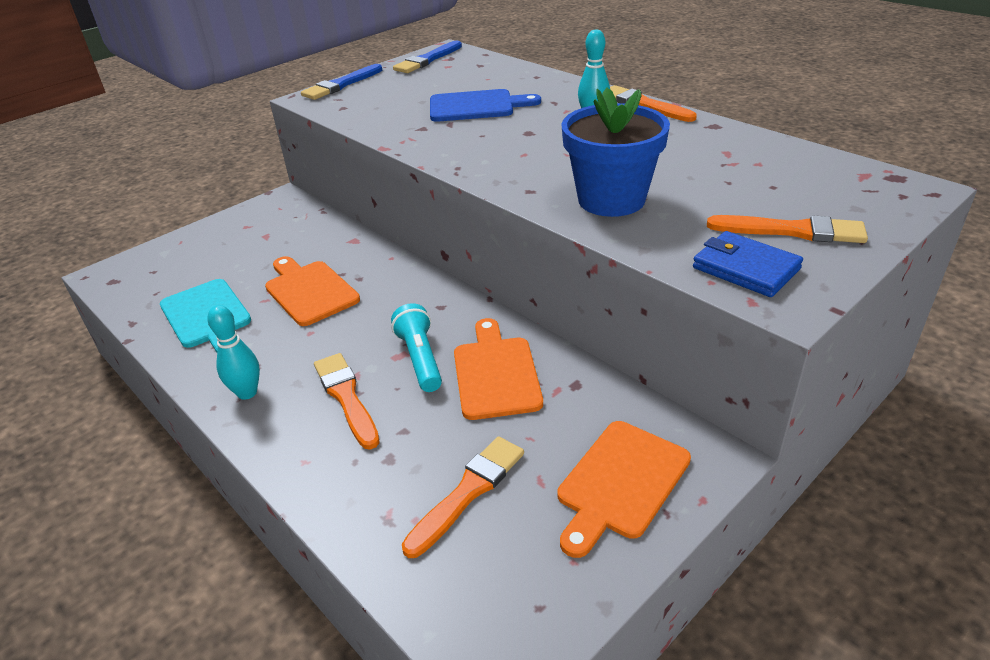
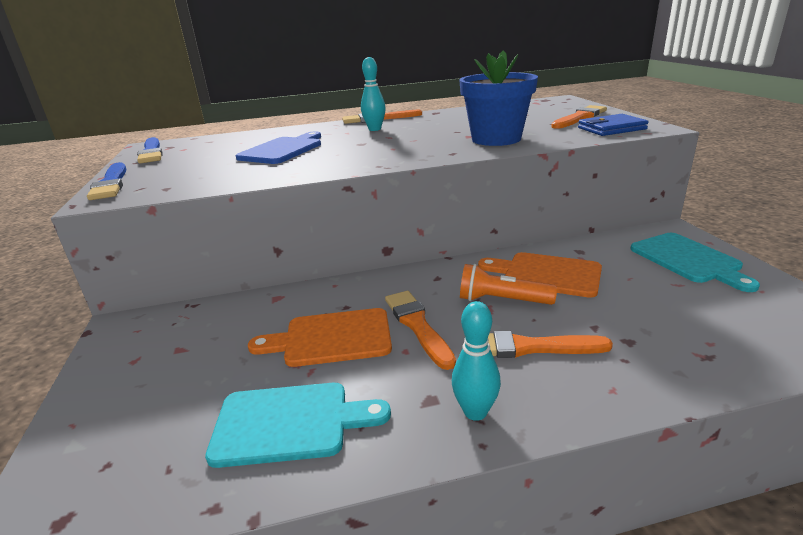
camera: 60 degrees left, 10 degrees down
(420, 359) = (502, 300): turquoise flashlight -> orange flashlight
(468, 492) = (682, 313): orange brush -> orange brush (417, 325)
(620, 483) = (688, 260): orange cutting board -> turquoise cutting board

